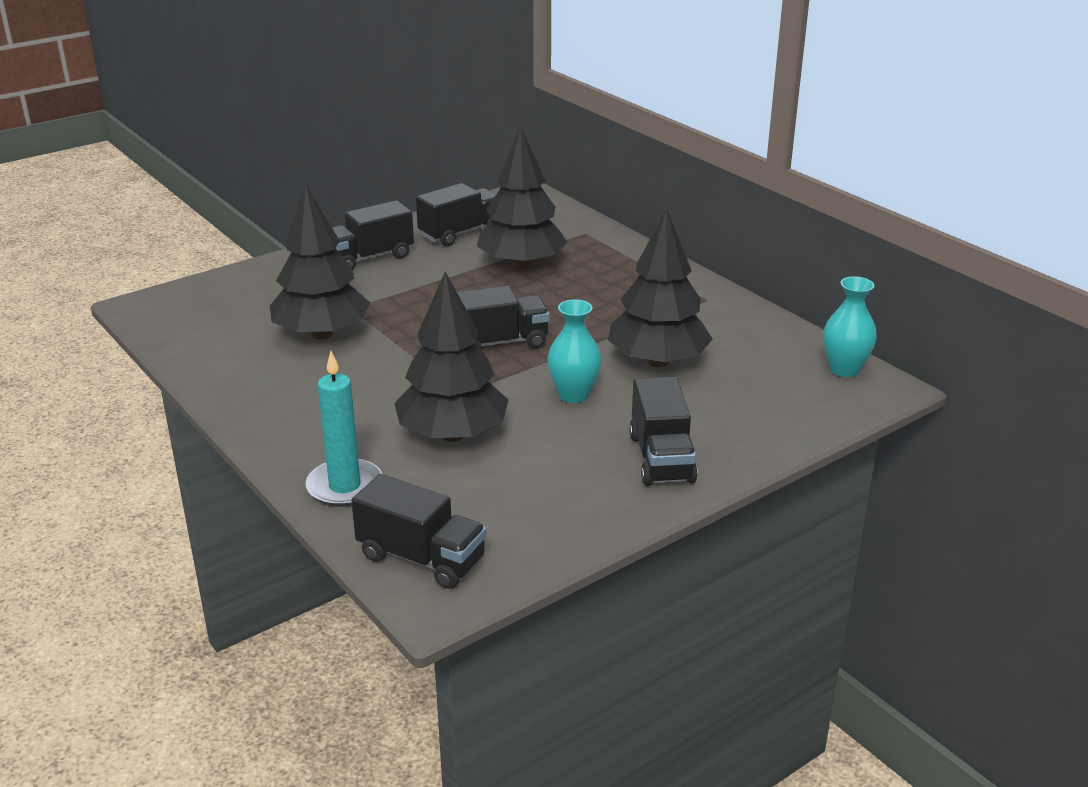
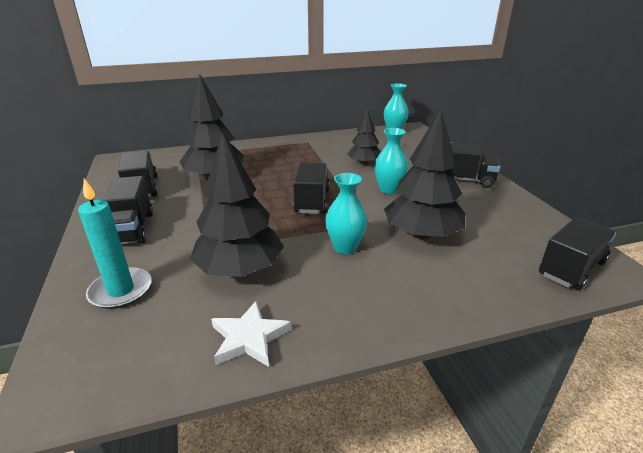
camera: 70 degrees left, 0 degrees up
(222, 364) = (249, 338): none -> white star
(345, 486) = (482, 289): turquoise candle -> turquoise candle (121, 291)
(393, 385) = (345, 247): none -> turquoise vase
(658, 361) = (364, 163): black tree -> black tree, size x0.59

